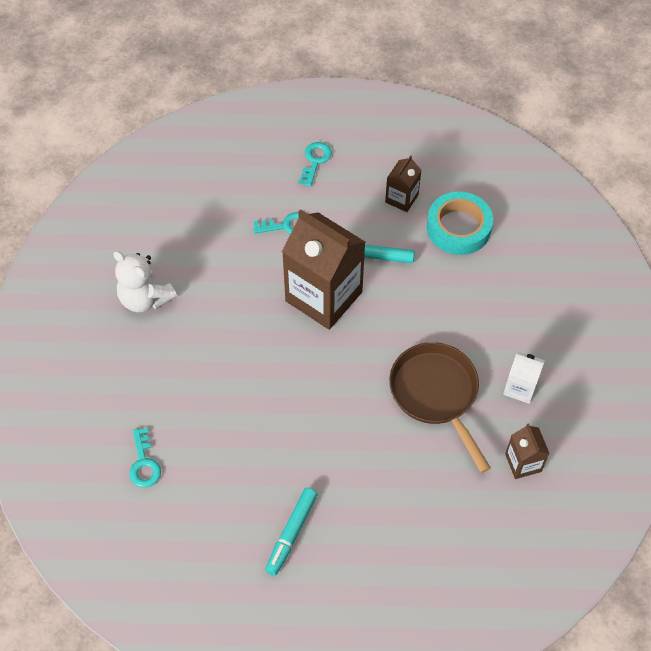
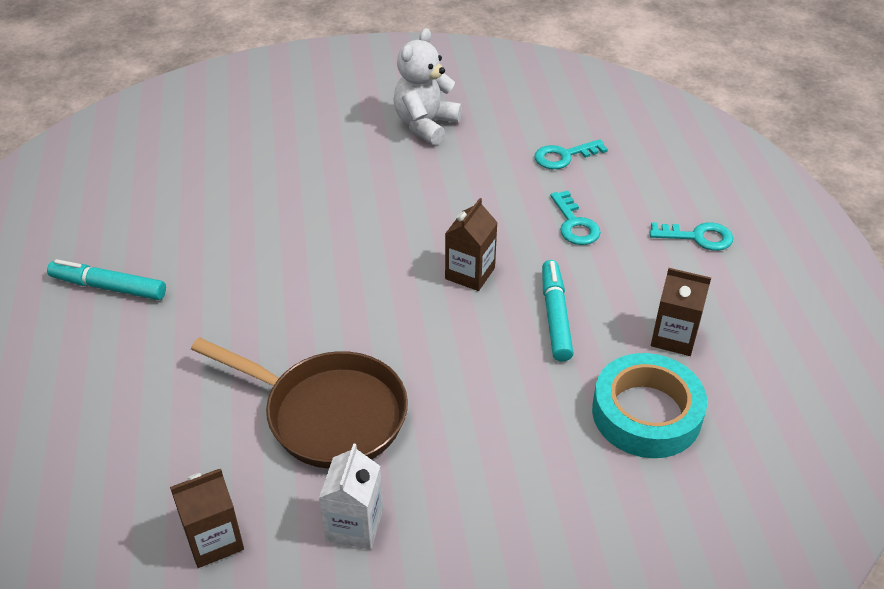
camera: 80 degrees right, 15 degrees down
(144, 463) = (206, 156): turquoise key -> turquoise key (564, 156)
(324, 296) = (470, 273): brown carton -> brown carton, size x0.47
(436, 394) = (328, 414): brown pan -> brown pan turned 60 degrees clockwise

